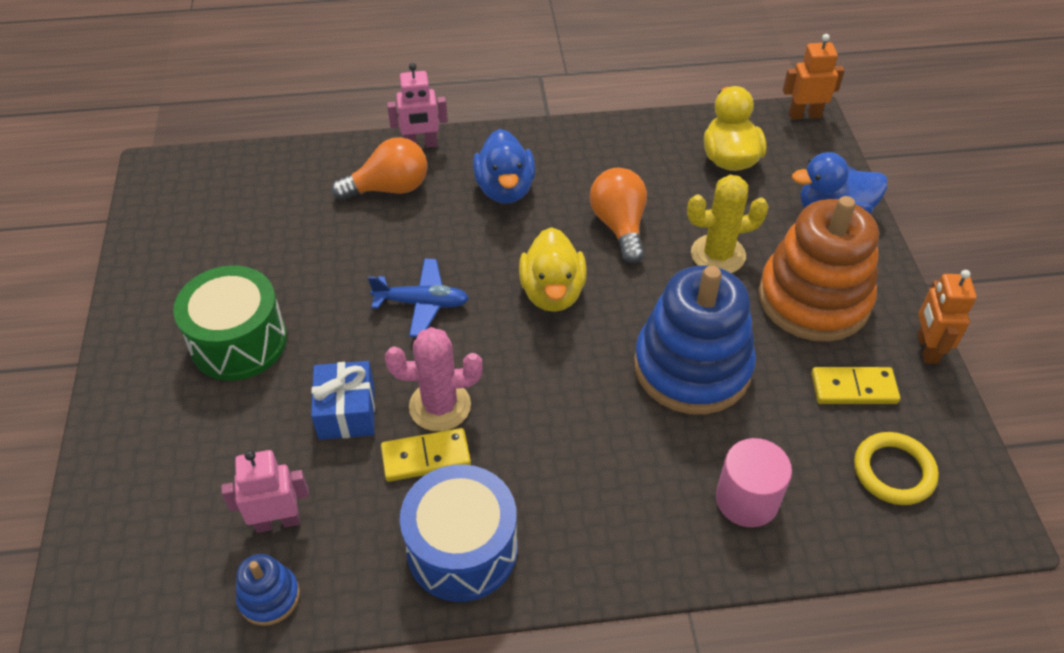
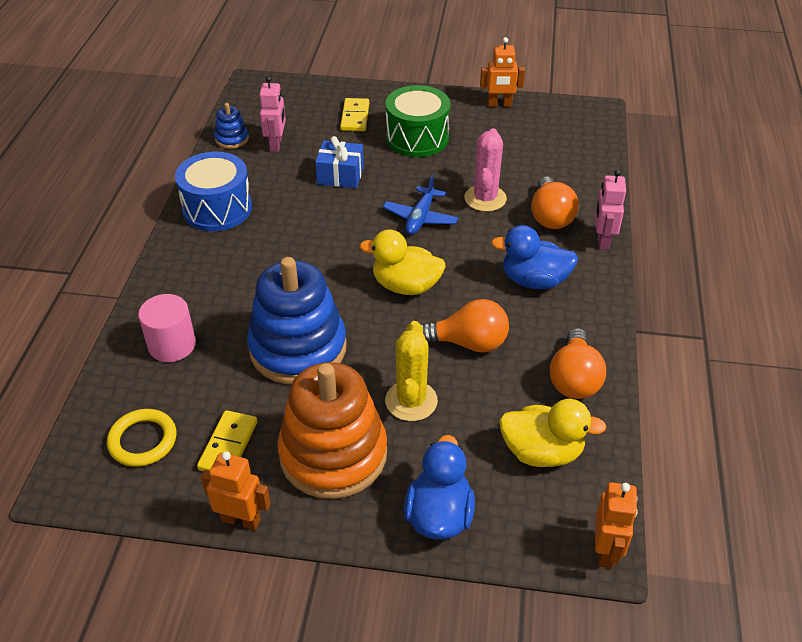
camera: 105 degrees right, 5 degrees down
(143, 265) = (499, 104): none -> orange robot
(426, 457) = (289, 203): yellow domino -> yellow domino (355, 117)
(440, 406) = (325, 214): pink cactus -> pink cactus (485, 198)
(633, 147) = (574, 379): none -> orange light bulb

